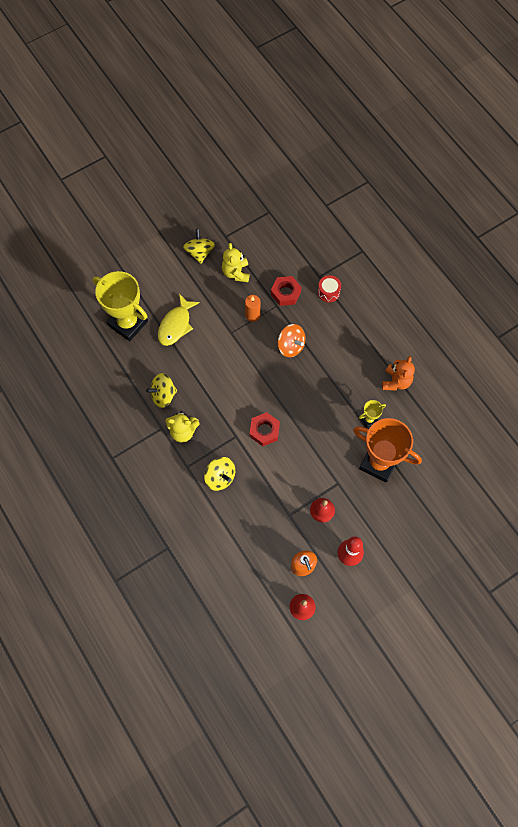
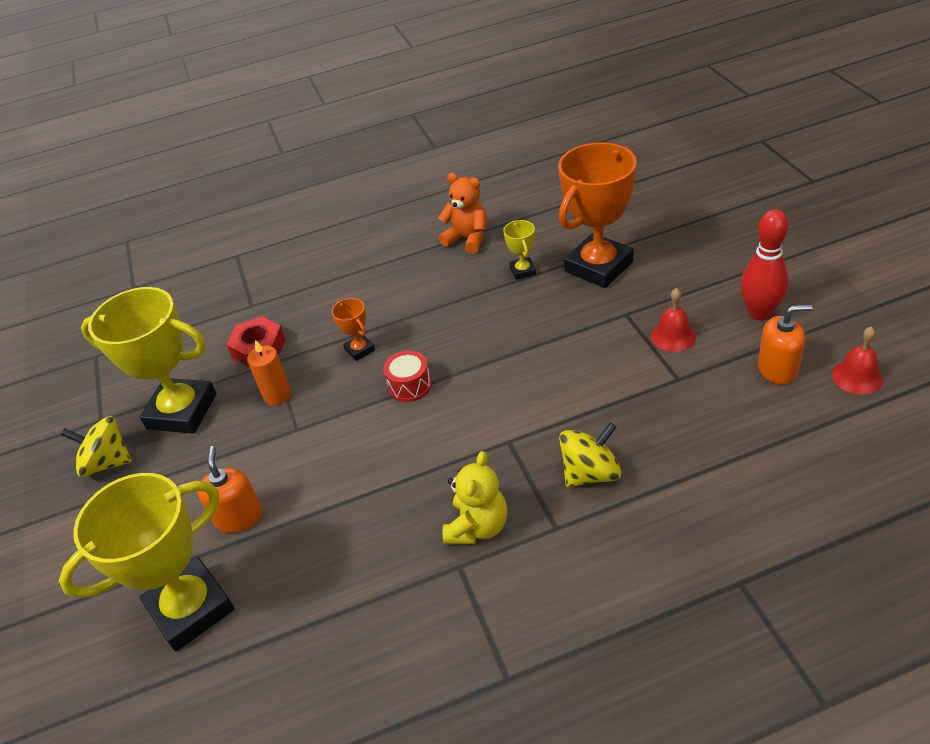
camera: 70 degrees left, 25 degrees down
(163, 395) = (385, 555): yellow spinning top -> none
(176, 325) = (239, 517): yellow fish -> orange soap dispenser
(236, 273) = (182, 411): yellow teddy bear -> yellow trophy
(264, 431) = (509, 398): red nut -> none
(291, 346) = (359, 350): orange spinning top -> orange trophy
(328, 292) = (285, 297): red drum -> red drum (410, 385)

